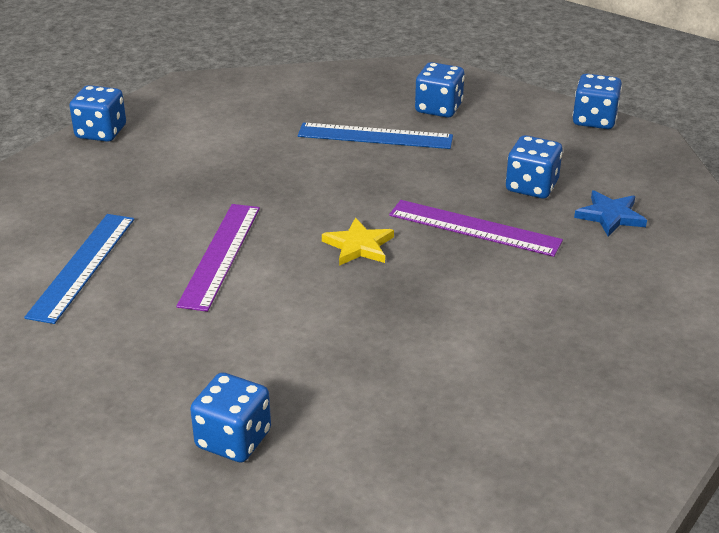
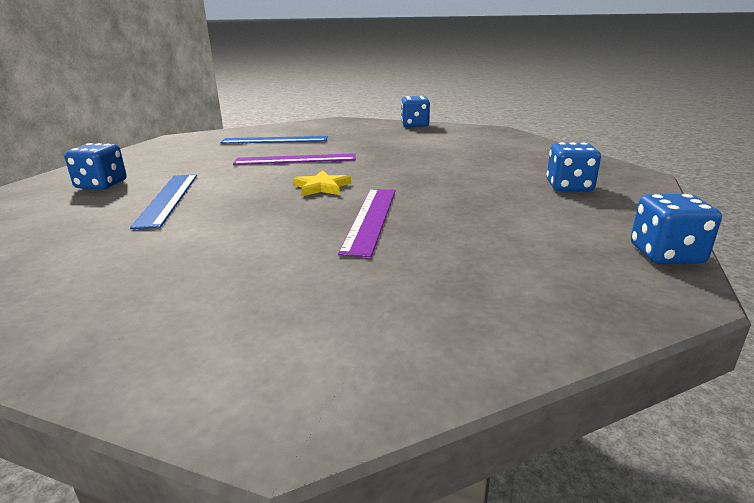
camera: 75 degrees right, 10 degrees down
(375, 136) = (489, 174): blue ruler -> blue ruler (168, 199)
(531, 186) = (467, 234): blue dice -> none
(610, 216) = (441, 279): blue star -> none

